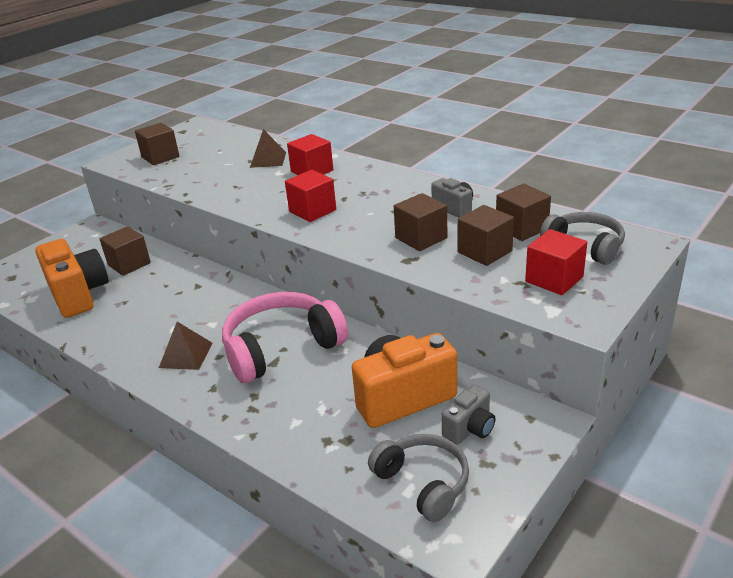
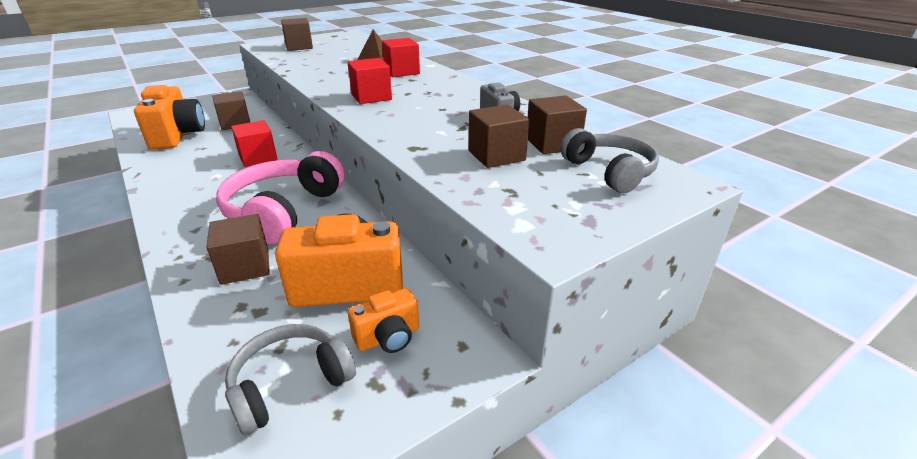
camera: 15 degrees right, 0 degrees up
(186, 355) = (203, 197): brown pyramid -> none
(281, 348) = (283, 211): pink headphones -> pink headphones turned 60 degrees counterclockwise
(421, 238) = (445, 133): brown cube -> brown cube (245, 266)
(423, 483) = (290, 384): grey headphones -> grey headphones turned 105 degrees counterclockwise
(470, 428) = (388, 337): grey camera -> orange camera
(554, 279) = (549, 195): red cube -> red cube (258, 157)

